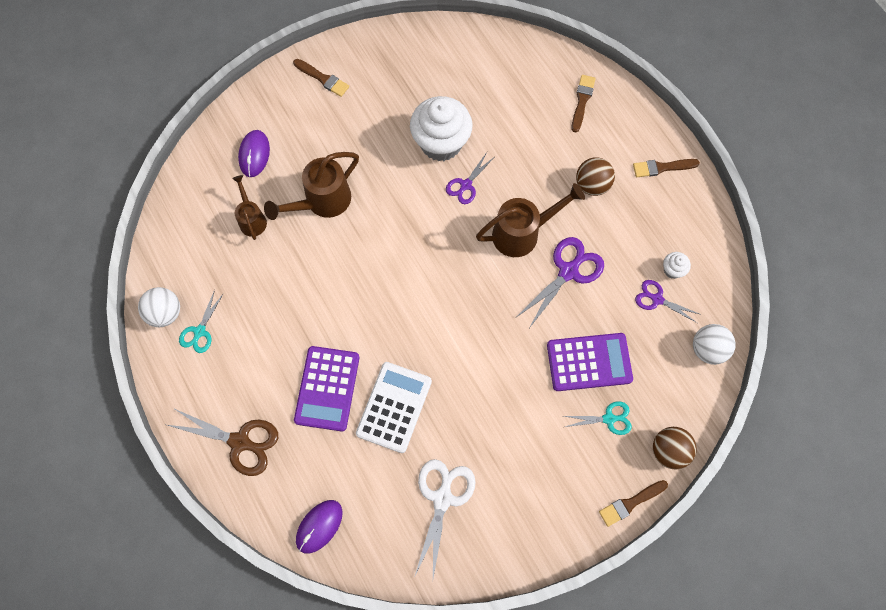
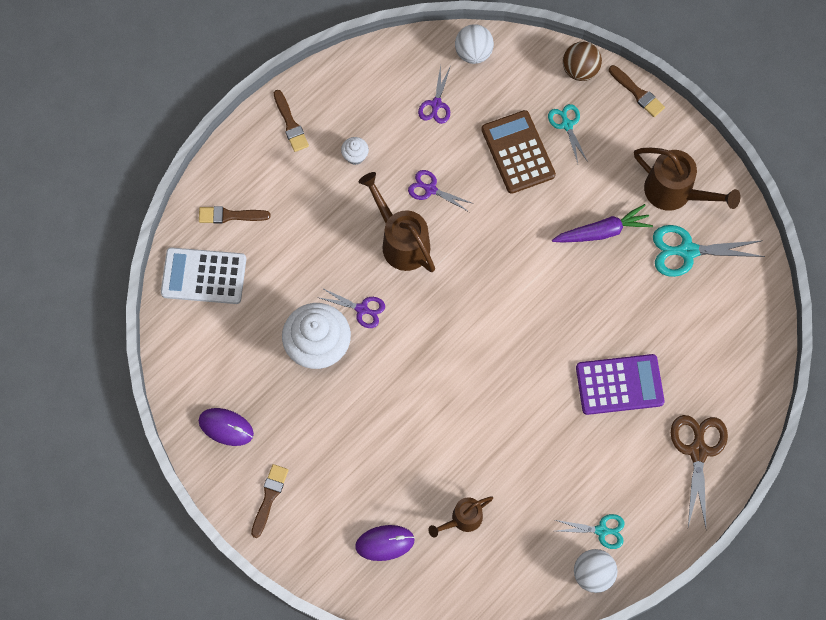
camera: 105 degrees left, 0 degrees up
(319, 526) = (749, 352): purple mouse -> purple mouse (226, 427)
(322, 201) = (421, 451): brown watering can -> brown watering can (675, 193)
(394, 407) = (617, 317): white calculator -> white calculator (204, 276)
(442, 498) = (687, 251): white scissors -> turquoise scissors
(485, 419) = (602, 231): none -> purple carrot
(568, 271) = (430, 189): purple scissors -> purple scissors, size x0.61
(589, 362) = (518, 152): purple calculator -> brown calculator
(592, 185) = (328, 186): brown ball -> none
(672, 270) = (401, 96): white cupcake -> white cupcake (355, 156)

